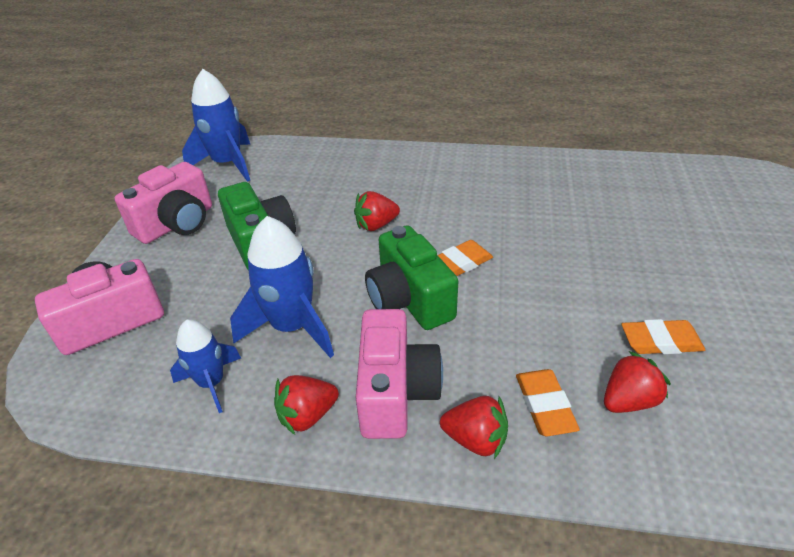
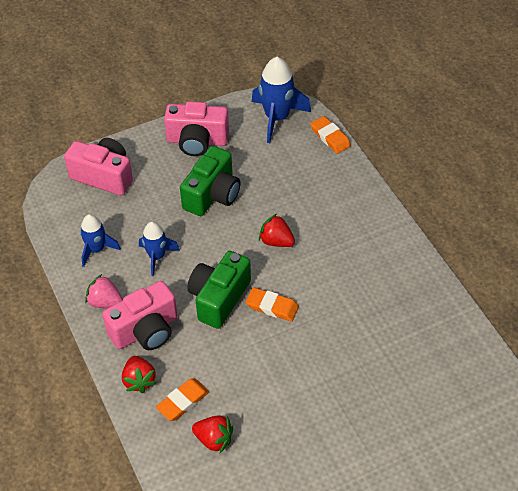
camera: 55 degrees right, 10 degrees up
(292, 327) = (157, 257): blue rocket -> blue rocket, size x0.61
(307, 415) = (105, 302): red strawberry -> pink strawberry
(660, 341) = (276, 441): orange eraser -> orange eraser (330, 137)

